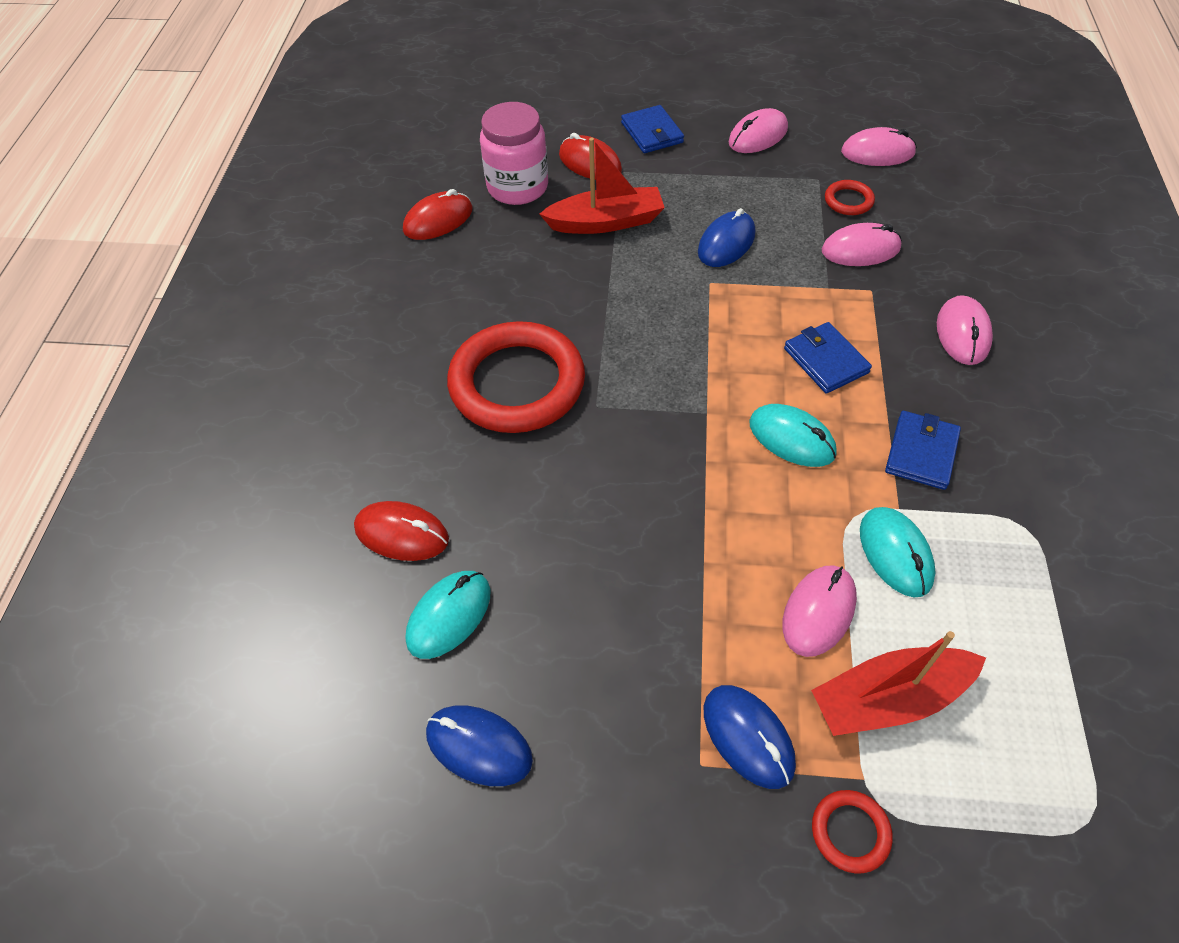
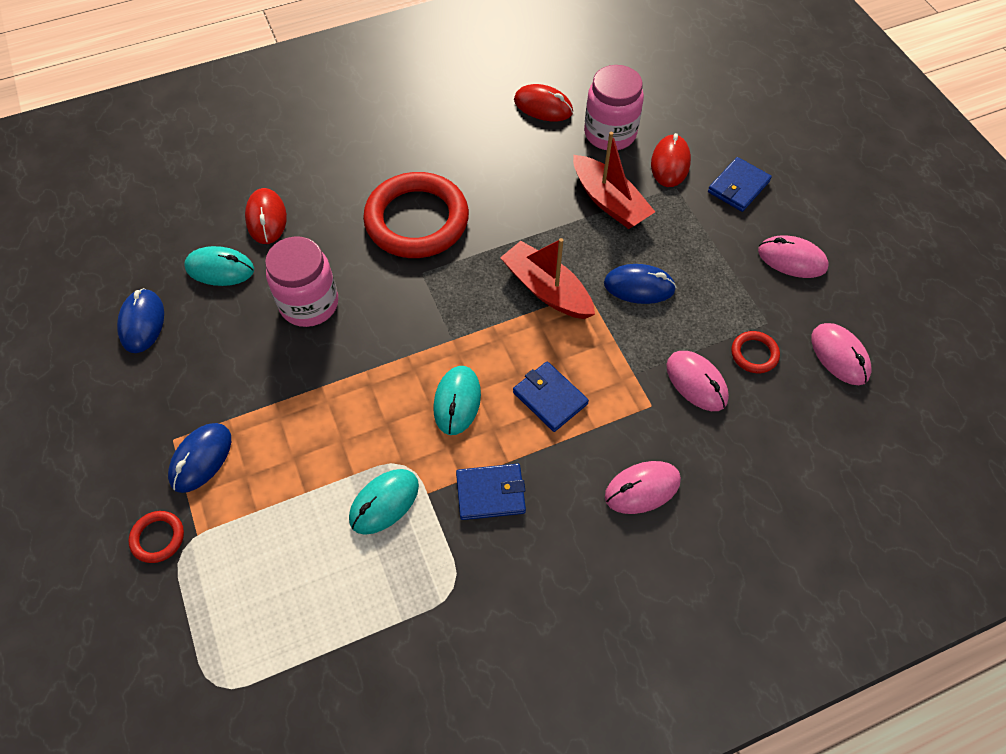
camera: 60 degrees right, 5 degrees up
(572, 532) = (309, 304): none -> pink jar
(818, 612) = (312, 469): pink mouse -> none
(826, 360) = (550, 398): blue wallet -> blue wallet turned 75 degrees counterclockwise
(889, 698) = (261, 533): red boat -> red boat (546, 289)

